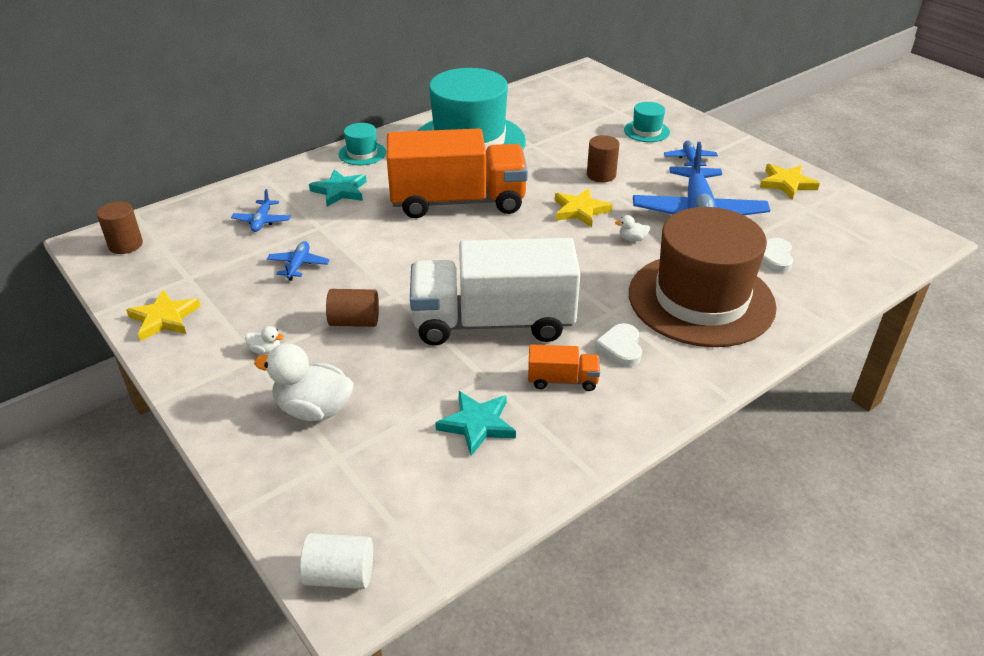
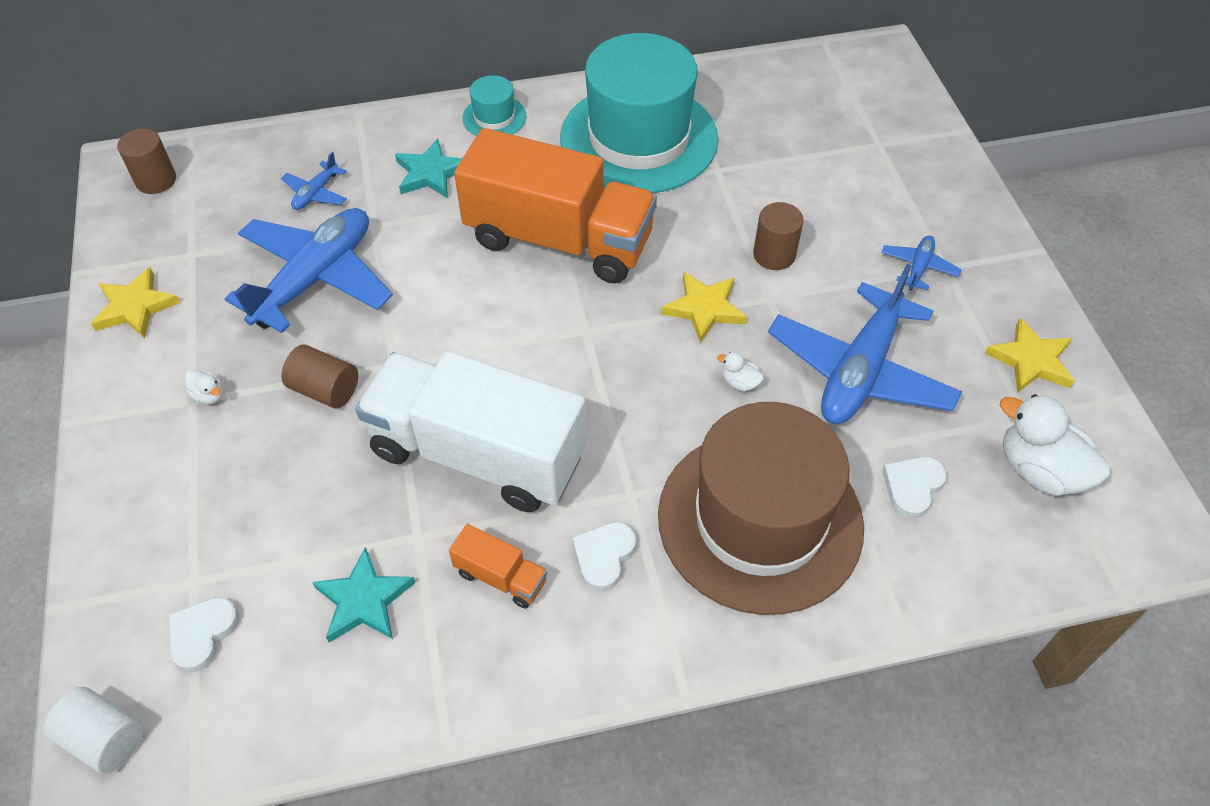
camera: 25 degrees right, 15 degrees up
(298, 265) = (316, 278): blue plane -> blue plane, size x2.29
(313, 409) = (208, 501): white duck -> white duck (1039, 470)
(370, 485) = (202, 634): none -> white heart
(646, 131) = (893, 194): turquoise hat -> none

